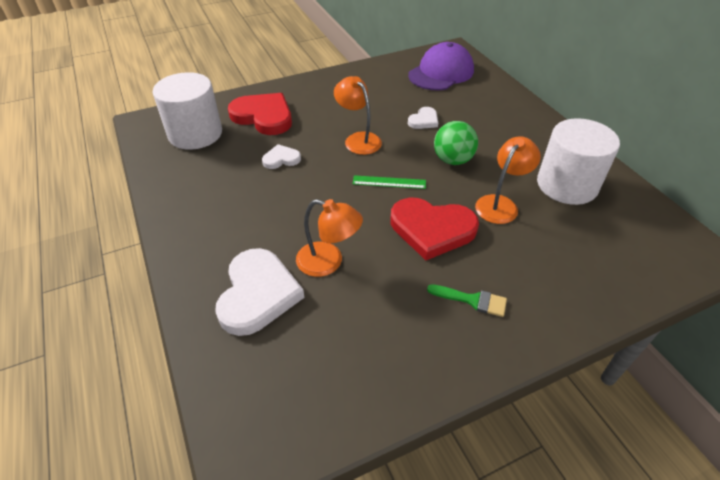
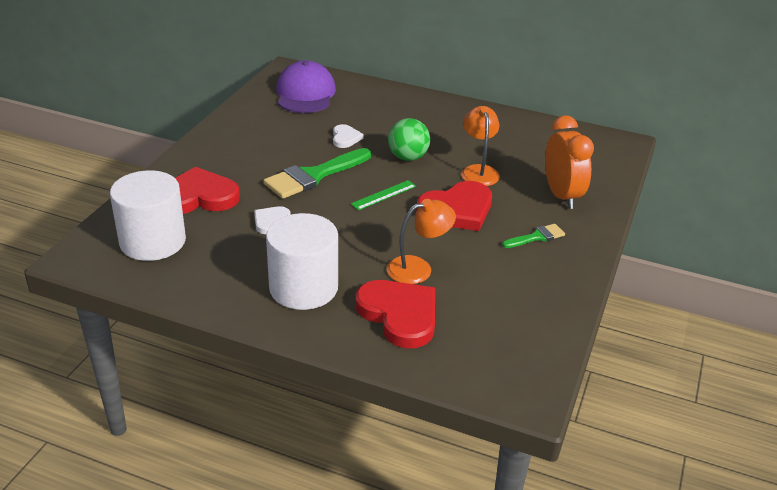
camera: 45 degrees left, 10 degrees down
(258, 294) = (399, 315): white heart -> red heart
(358, 139) = (313, 176): orange lamp -> green brush
(555, 274) = (561, 196): none -> orange clock
(567, 185) = (503, 138): white cylinder -> white cylinder (303, 288)

